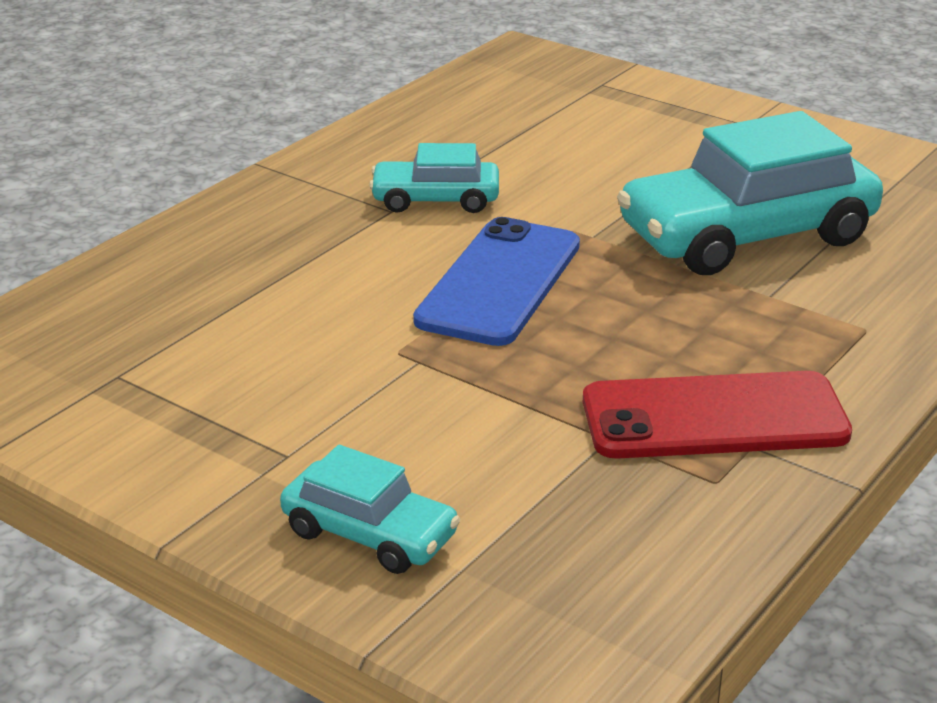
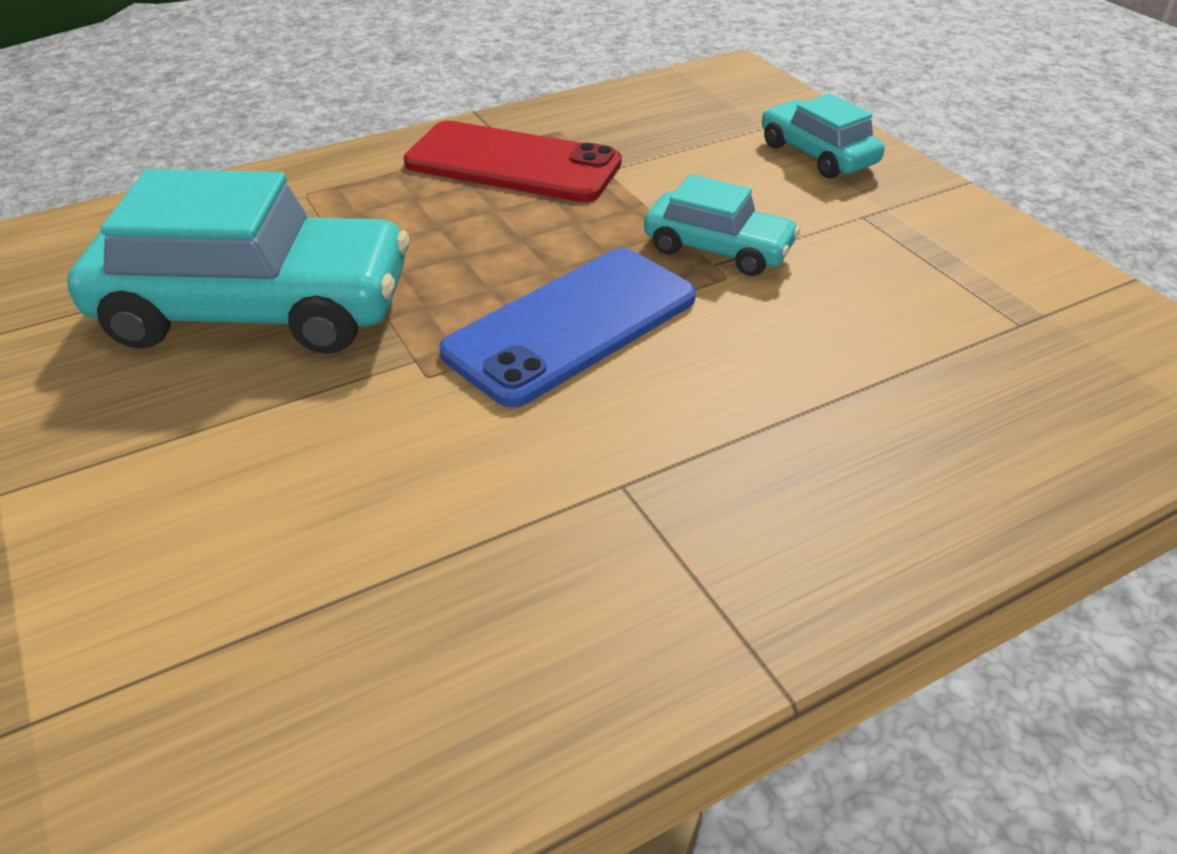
camera: 155 degrees left, 10 degrees up
(435, 200) = (548, 484): turquoise car -> turquoise car (718, 249)

